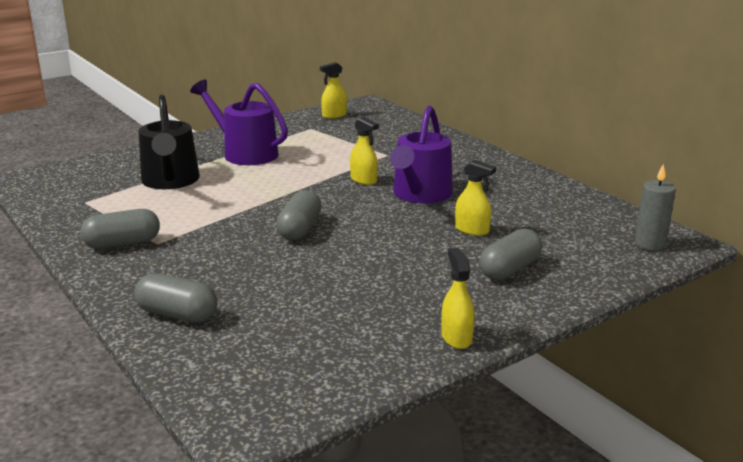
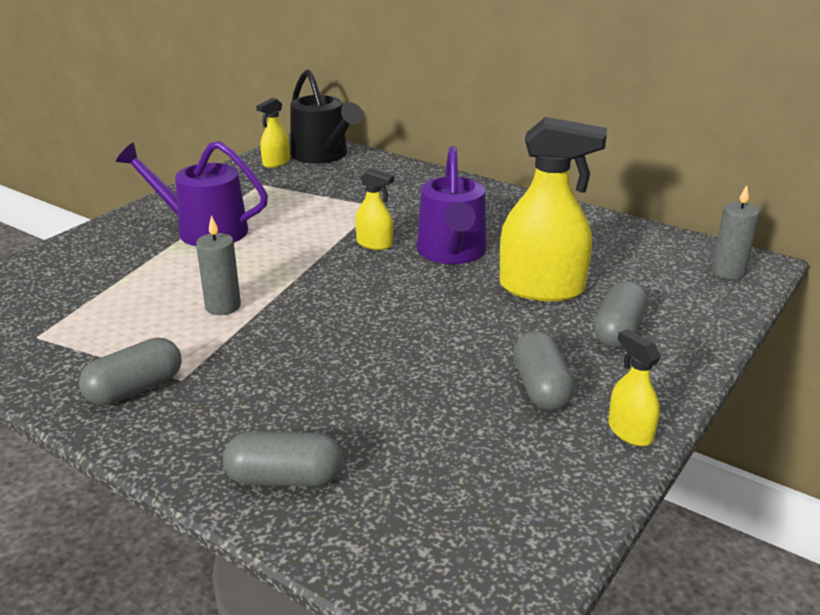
camera: 20 degrees left, 5 degrees up
(170, 181) = (134, 285): black watering can -> black watering can (323, 155)
(220, 203) = (223, 306): none -> grey candle
(299, 229) = (348, 324): grey capsule -> grey capsule (541, 388)
(472, 230) = (542, 288): yellow spray bottle -> yellow spray bottle, size x2.02

